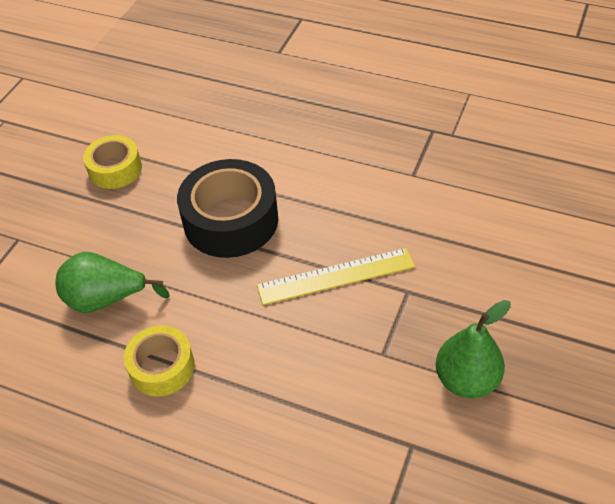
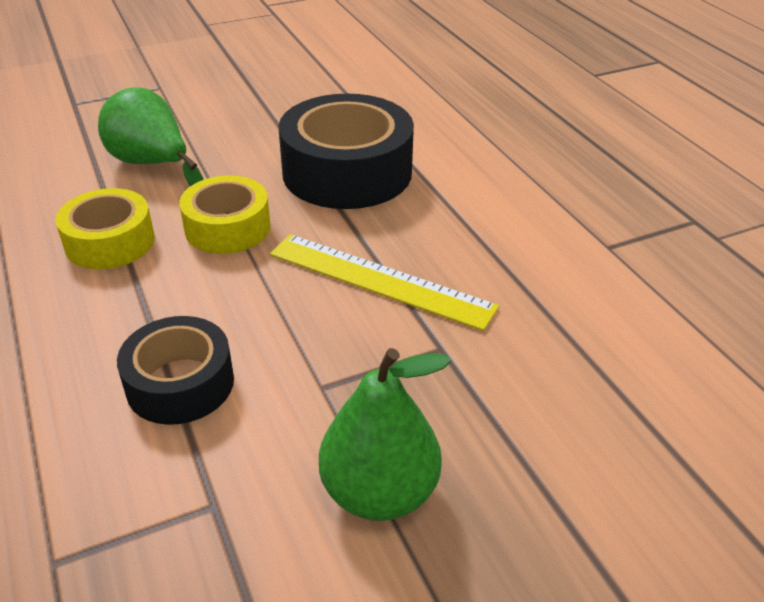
camera: 40 degrees right, 10 degrees down
(115, 169) = (306, 83): yellow tape -> yellow tape (227, 228)
(319, 408) = (180, 383): none -> black tape

